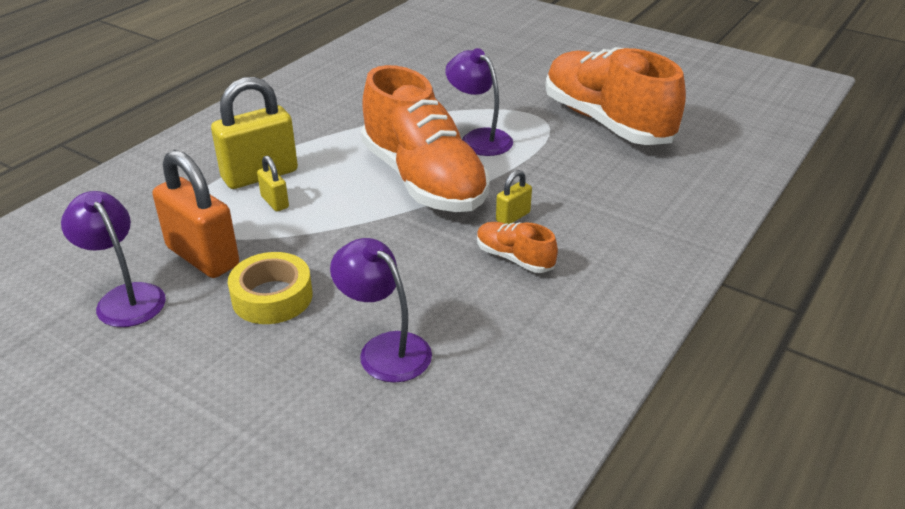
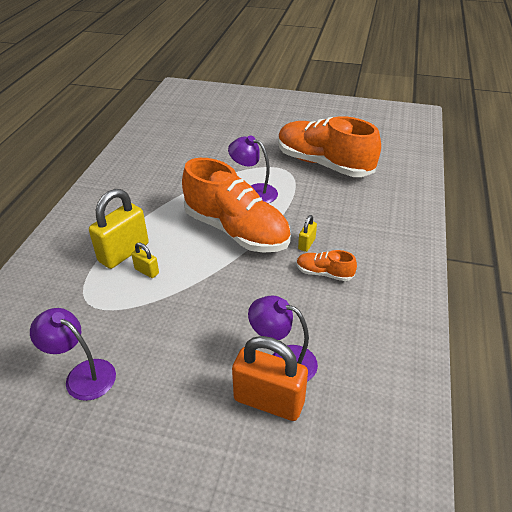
camera: 20 degrees left, 5 degrees up
(203, 257) = (120, 327): orange padlock -> orange padlock (269, 401)
(272, 297) = (187, 344): yellow tape -> none

